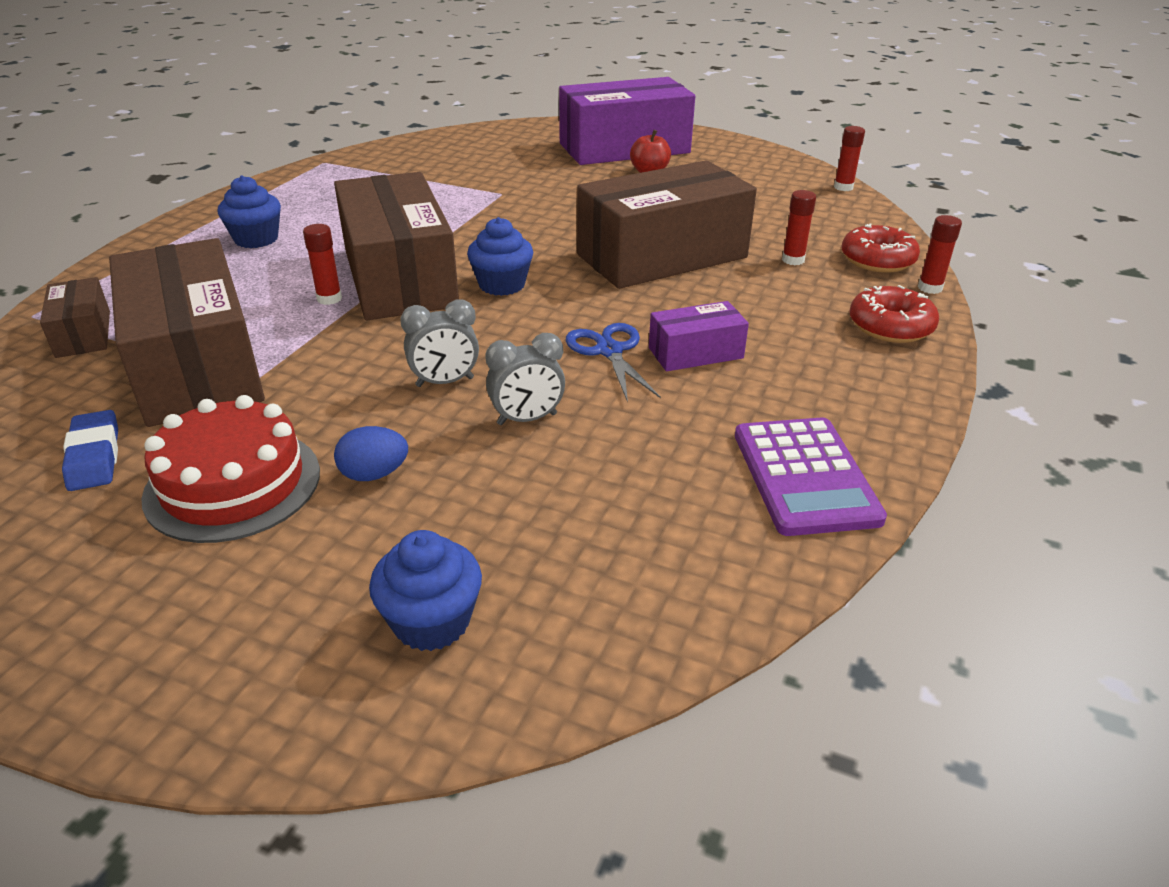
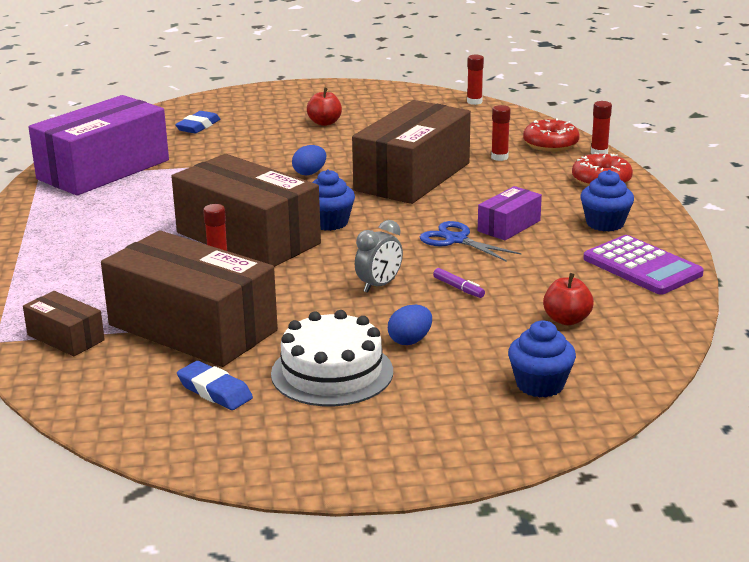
camera: 30 degrees left, 10 degrees down
(233, 484) = (332, 372): red cake -> white cake
(256, 239) = (87, 244): blue cupcake -> blue cupcake (605, 223)
(524, 148) = (198, 126): none -> blue eraser
(527, 419) = (458, 288): grey clock -> purple marker
(560, 222) = (309, 173): none -> blue egg
(599, 523) = (566, 320): none -> red apple
(624, 148) = (279, 109): purple box -> purple box (103, 170)

